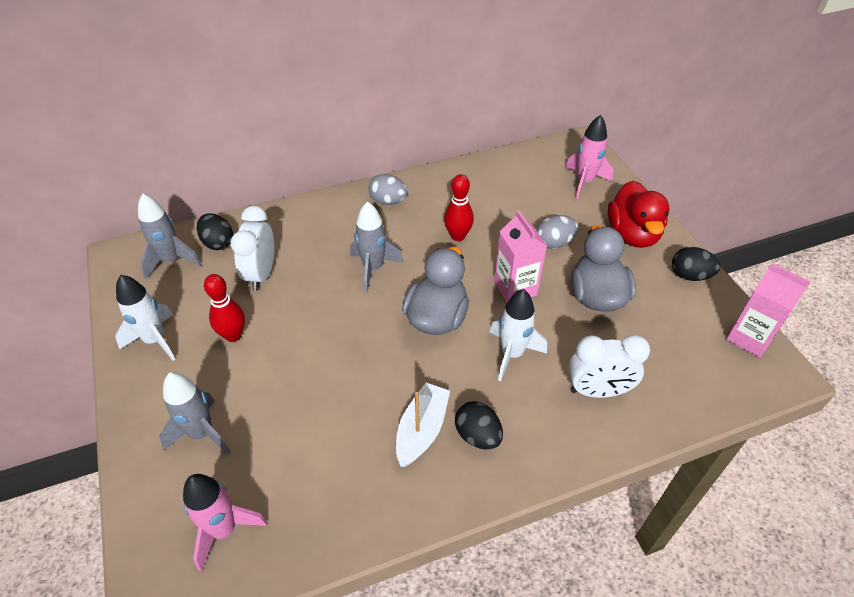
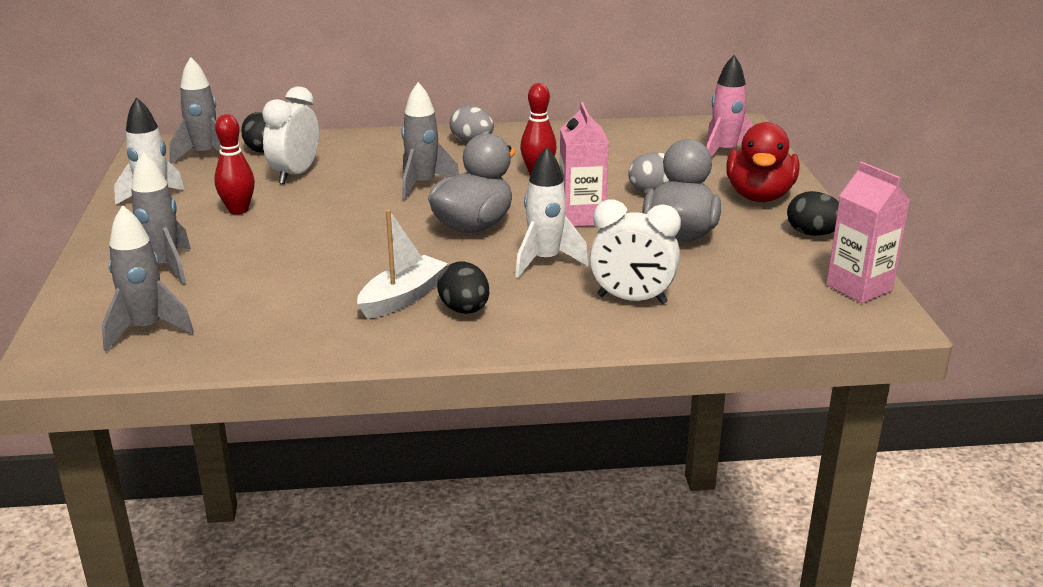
camera: 15 degrees right, 20 degrees down
(224, 529) = (146, 330): pink rocket -> grey rocket

